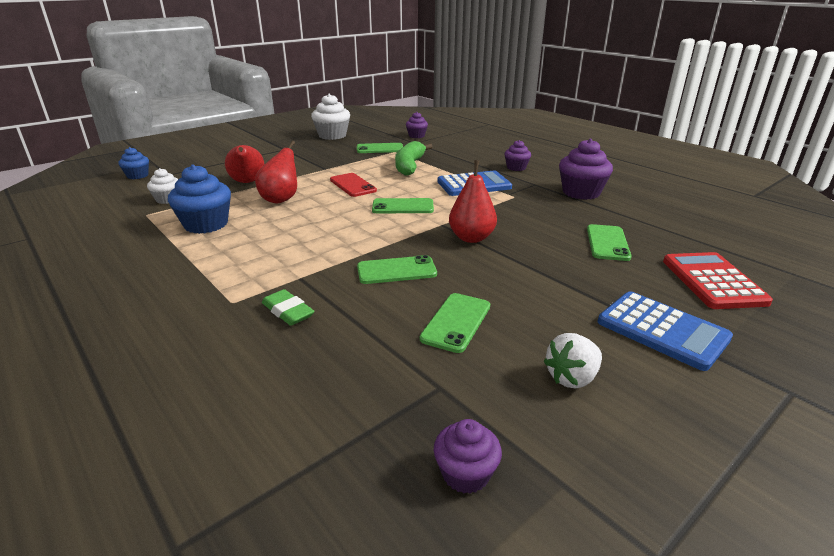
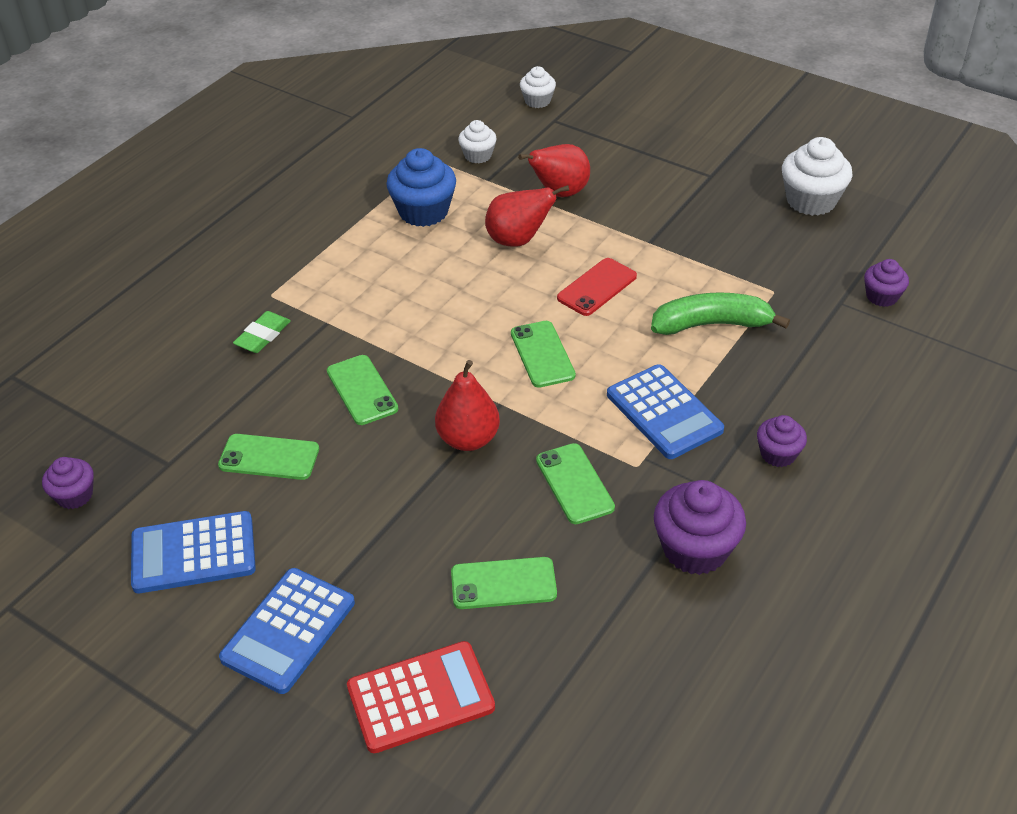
camera: 75 degrees right, 15 degrees up
(137, 176) = (537, 101): blue cupcake -> white cupcake
(380, 149) = (776, 271): green phone -> green phone (574, 484)
(572, 378) = (193, 553): white strawberry -> blue calculator

